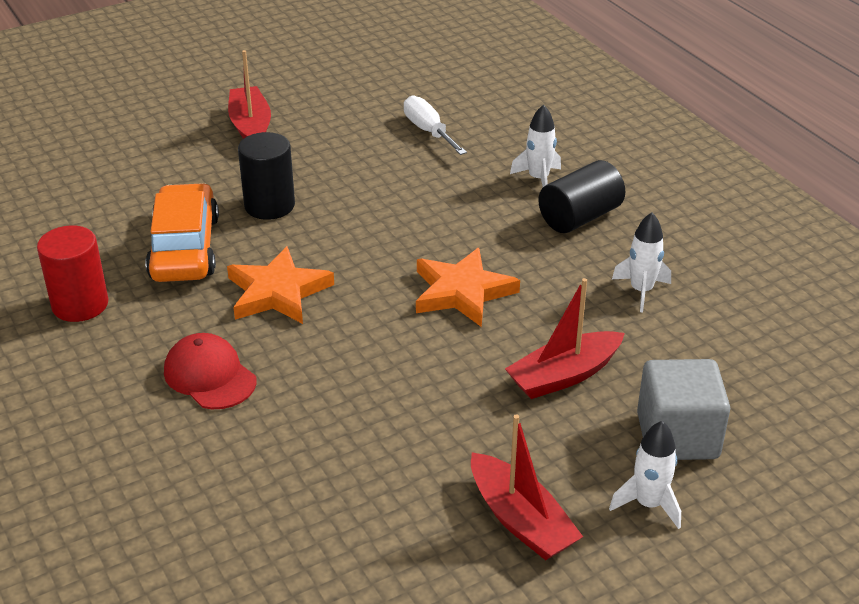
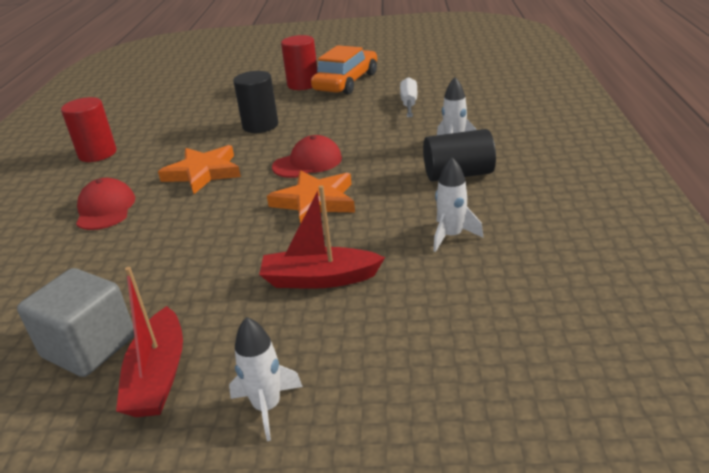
camera: 35 degrees right, 5 degrees down
(185, 248) = (186, 137): orange car -> orange car (346, 82)
(250, 126) = (303, 84): red boat -> red cylinder
(395, 244) = (307, 162): none -> red cap
(677, 436) = (356, 358): grey cube -> grey cube (89, 347)

